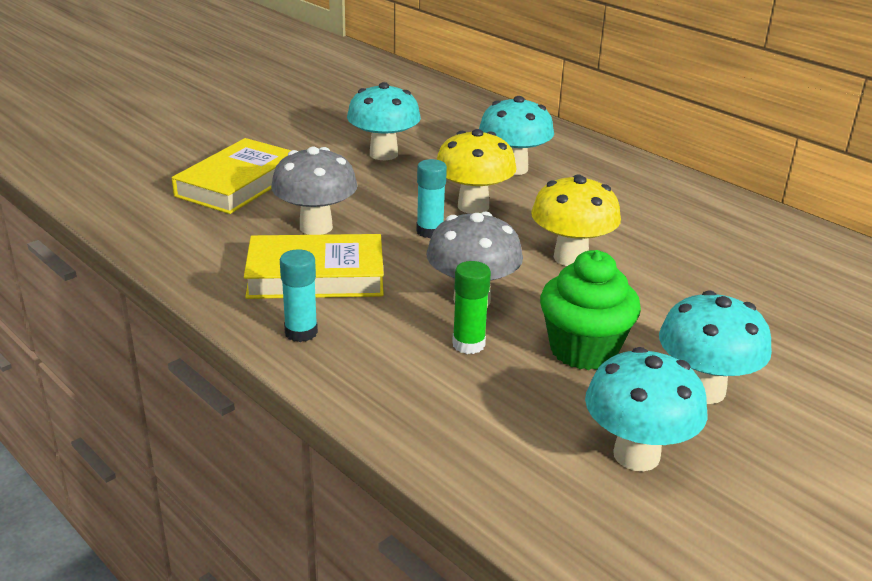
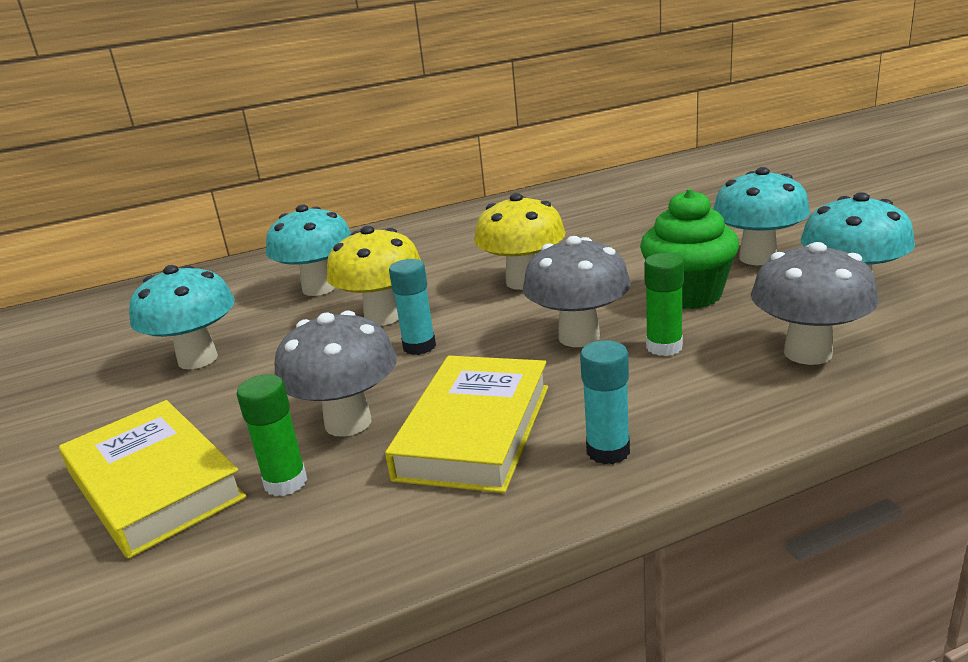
camera: 65 degrees left, 5 degrees down
(246, 222) = (285, 482): none -> green glue stick
(484, 424) = (808, 353): none -> grey mushroom

